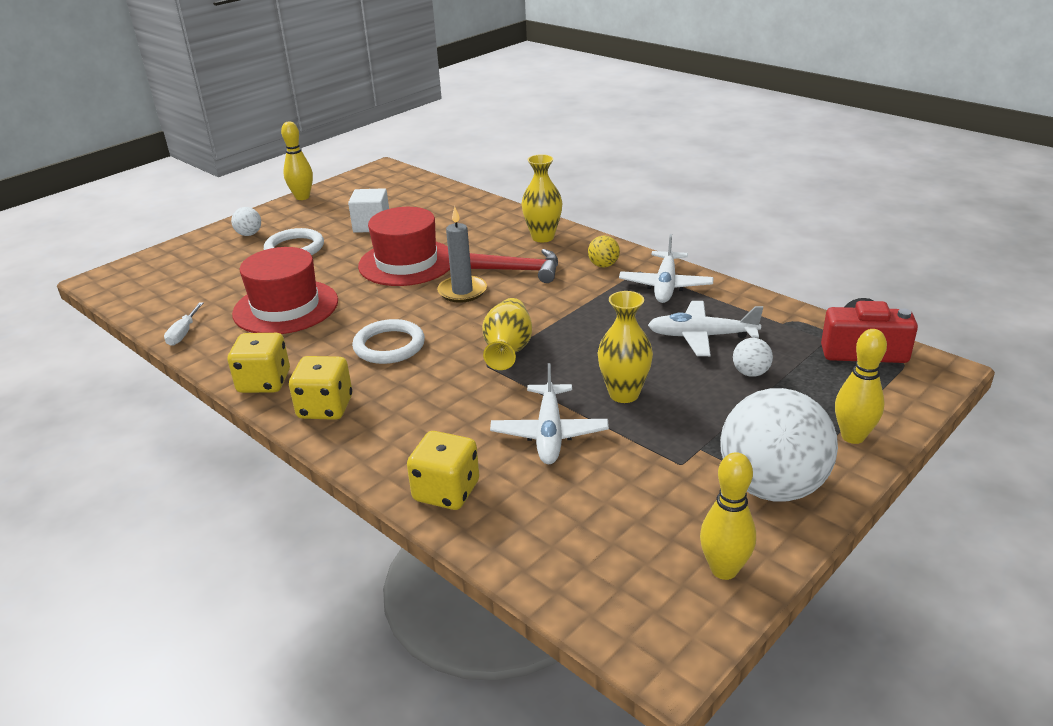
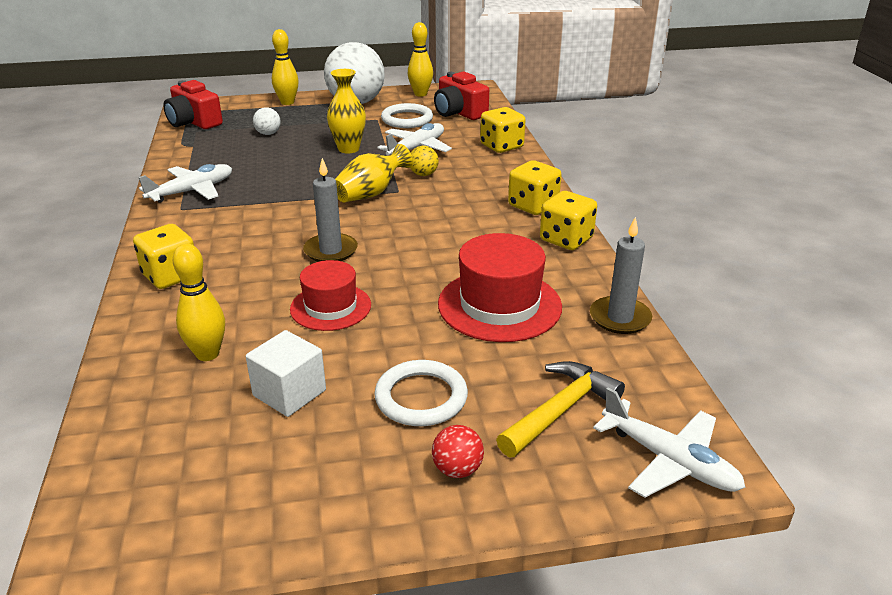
camera: 145 degrees left, 0 degrees up
(183, 333) = (620, 318): white screwdriver -> grey candle
(205, 271) = (560, 410): none -> yellow hammer
(249, 234) = (457, 469): white ball -> red ball
(302, 197) = (298, 542): yellow bowling pin -> yellow bowling pin (207, 354)
(389, 346) = (446, 229): white ring -> white ring (407, 119)
(407, 262) = (330, 307): red hat -> red hat, size x0.65
(518, 270) = (257, 250): red hammer -> none
(543, 237) = (171, 276): yellow vase -> yellow dice
(594, 545) = (459, 112): none -> red camera
(603, 265) = (191, 224): yellow ball -> yellow ball (423, 174)
(701, 336) = (248, 156): white plane -> white plane (669, 461)

